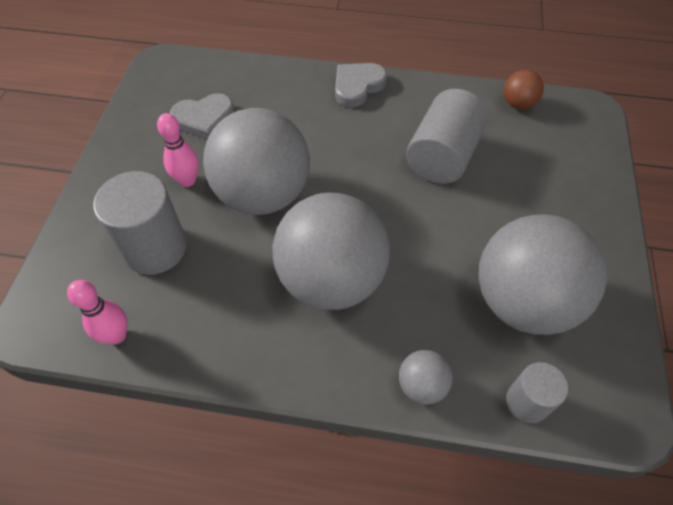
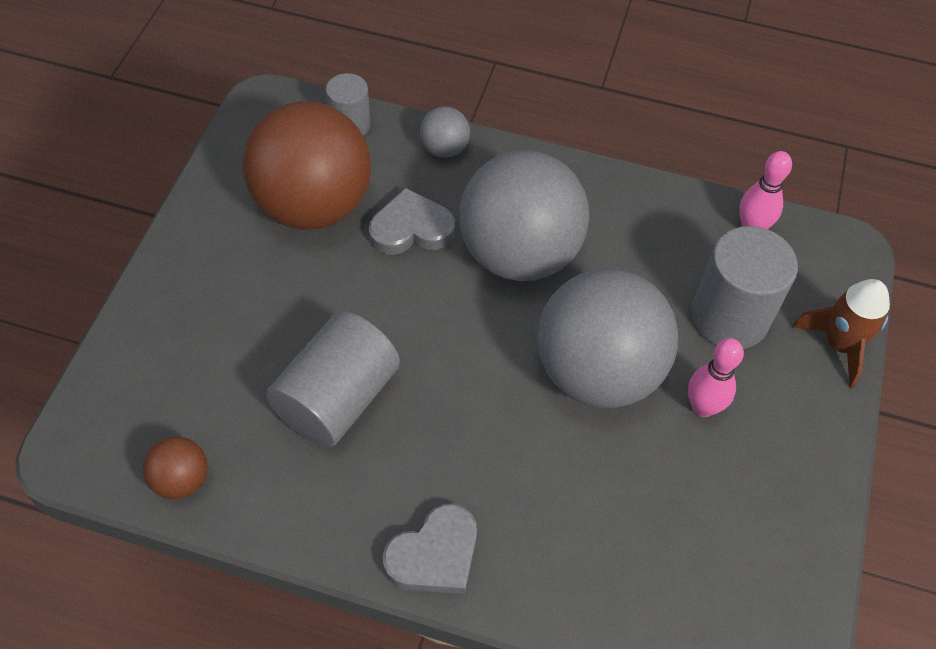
camera: 175 degrees left, 0 degrees up
(70, 237) = (839, 345): none -> brown rocket
(204, 119) = (691, 517): grey heart -> grey heart (411, 229)
(523, 301) = (313, 205): grey ball -> brown ball

